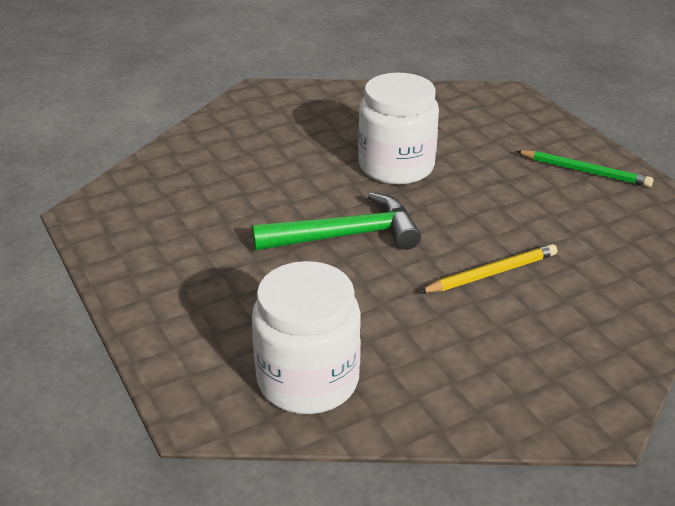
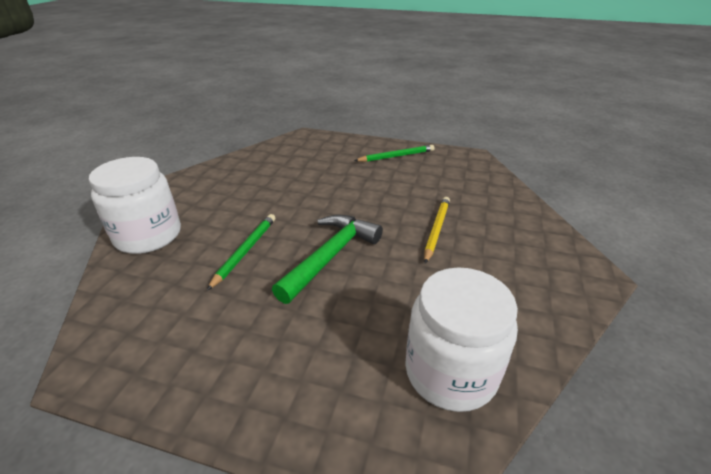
camera: 45 degrees left, 0 degrees up
(281, 189) = (245, 251): none -> green pencil
(396, 166) = (300, 199): white jar -> white jar (148, 236)

